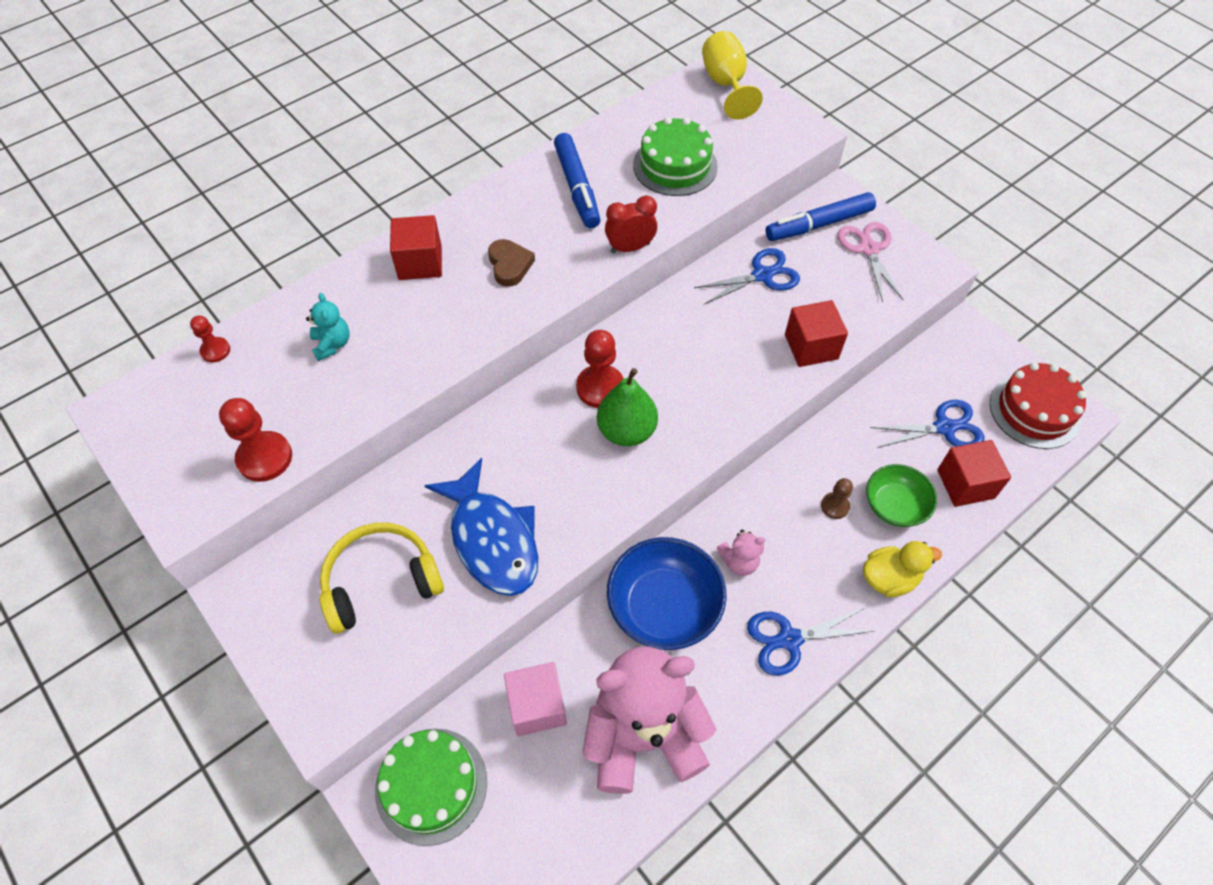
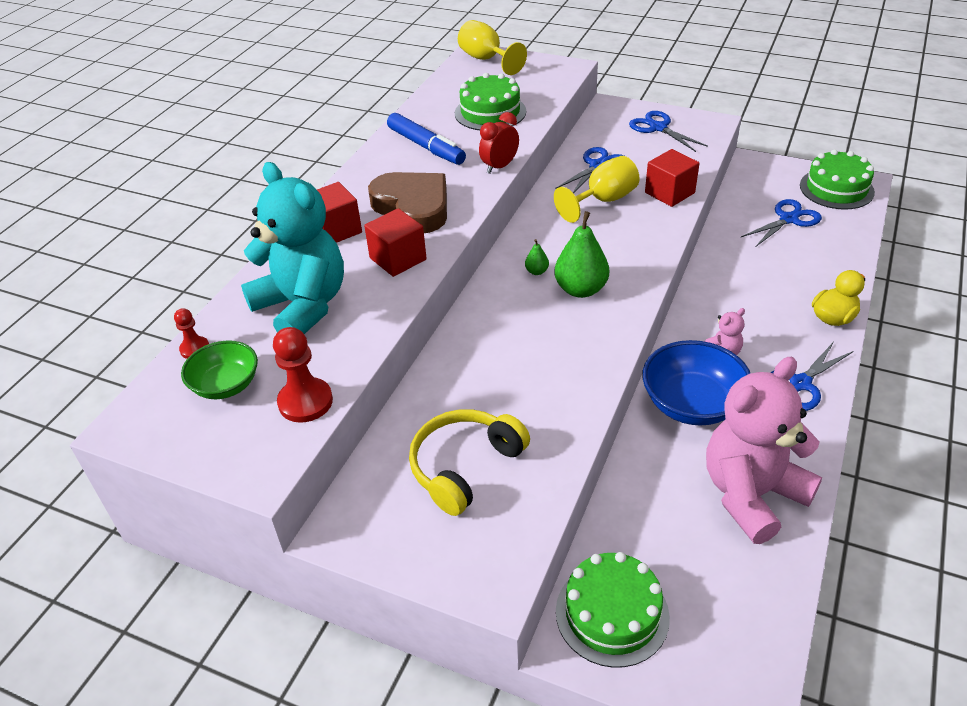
camera: 25 degrees left, 15 degrees down
(332, 344) = (303, 306): turquoise teddy bear -> turquoise teddy bear, size x2.44
(492, 539) = (534, 398): blue fish -> none
(510, 265) = (413, 207): brown heart -> brown heart, size x1.89
(537, 706) = (651, 514): pink cube -> none
(600, 388) = (536, 271): red pawn -> green pear
(733, 326) = (603, 200): none -> yellow goblet
(818, 224) = (611, 126): blue marker -> none
(835, 506) = (758, 292): brown pawn -> none
(868, 249) = (658, 128): pink scissors -> blue scissors
(894, 506) = (797, 275): green bowl -> green bowl (226, 385)
(965, 484) = (831, 245): red cube -> red cube (398, 259)
(1035, 410) = (836, 189): red cake -> green cake

